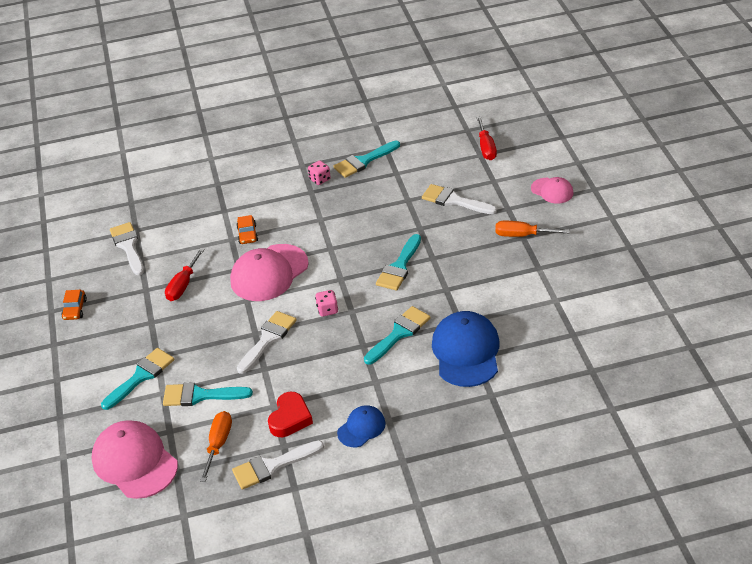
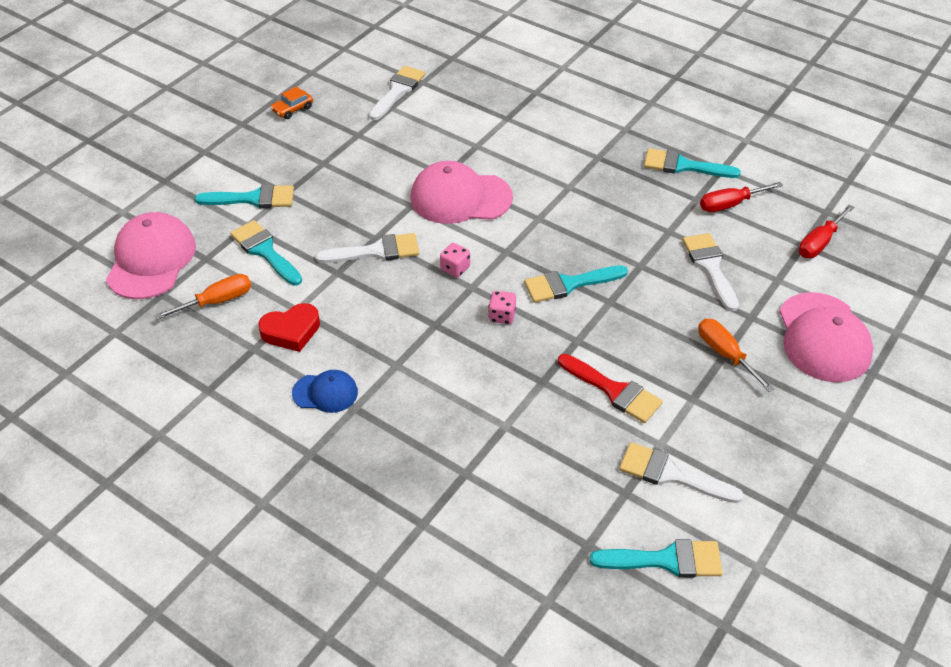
camera: 45 degrees right, 5 degrees up
(183, 285) = (386, 153): red screwdriver -> red screwdriver (730, 204)
(247, 234) = (493, 152): orange car -> none
(272, 466) = (221, 356): white brush -> white brush (671, 474)
(320, 179) = (621, 152): pink dice -> pink dice (502, 316)
(399, 333) = (478, 342): turquoise brush -> turquoise brush (666, 560)
(466, 352) = (505, 413): blue cap -> none
(499, 296) = (614, 391): none -> red brush
(552, 191) = (823, 337): pink cap -> pink cap, size x1.84

